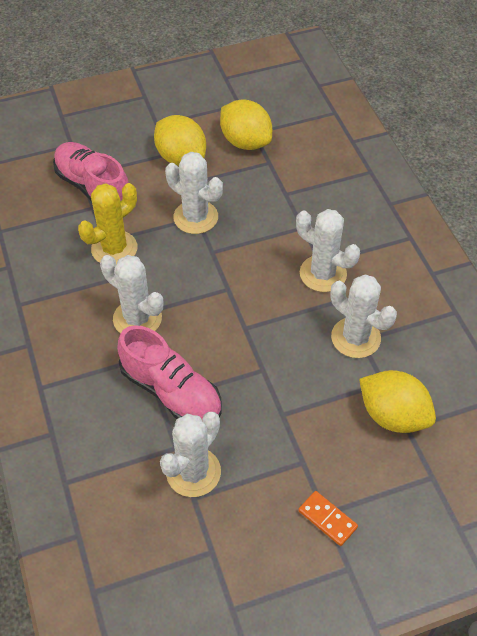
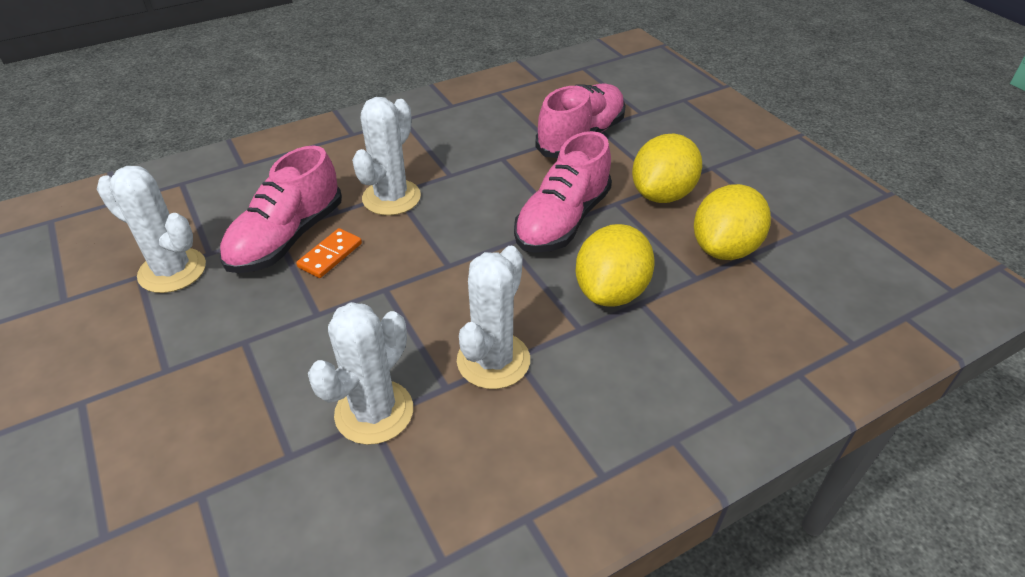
camera: 80 degrees right, 10 degrees down
(114, 248) = (492, 166): yellow cactus -> none
(195, 217) = (562, 221): white cactus -> pink shoe
(327, 519) = (70, 405): orange domino -> orange domino (330, 255)
(393, 415) = (225, 473): yellow lemon -> yellow lemon (611, 292)

